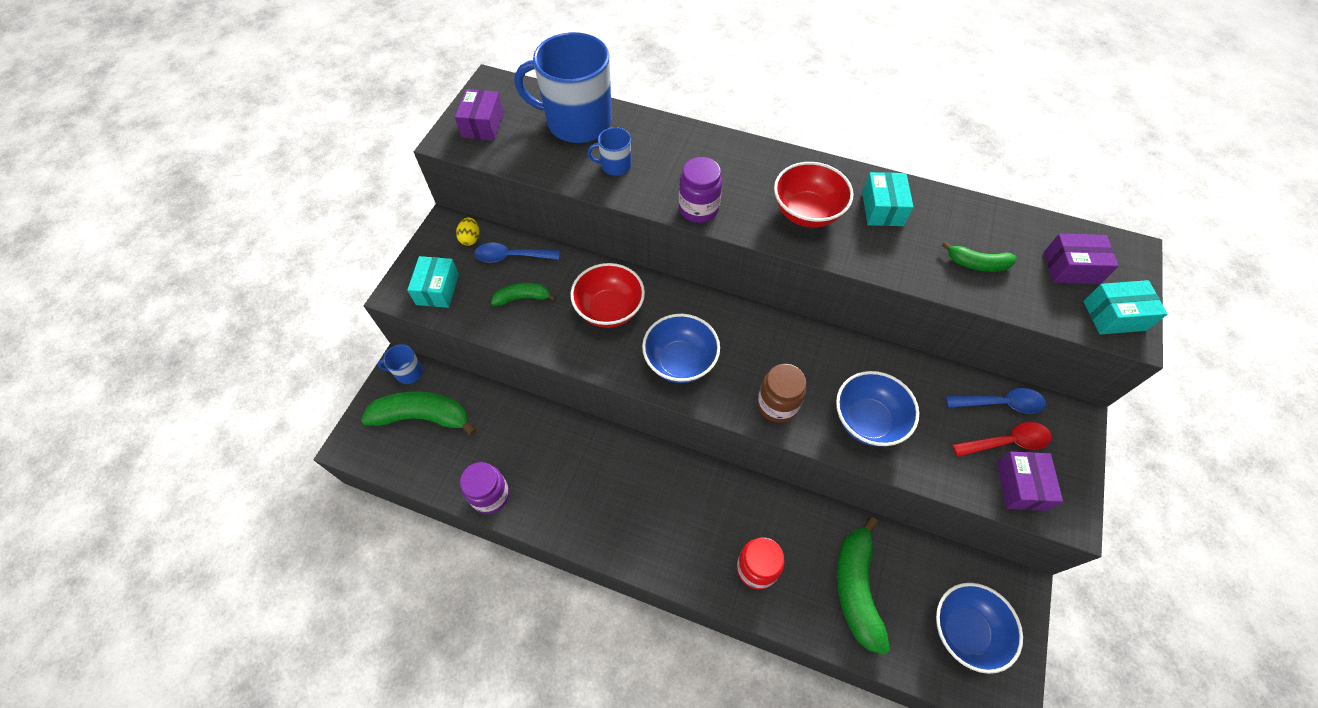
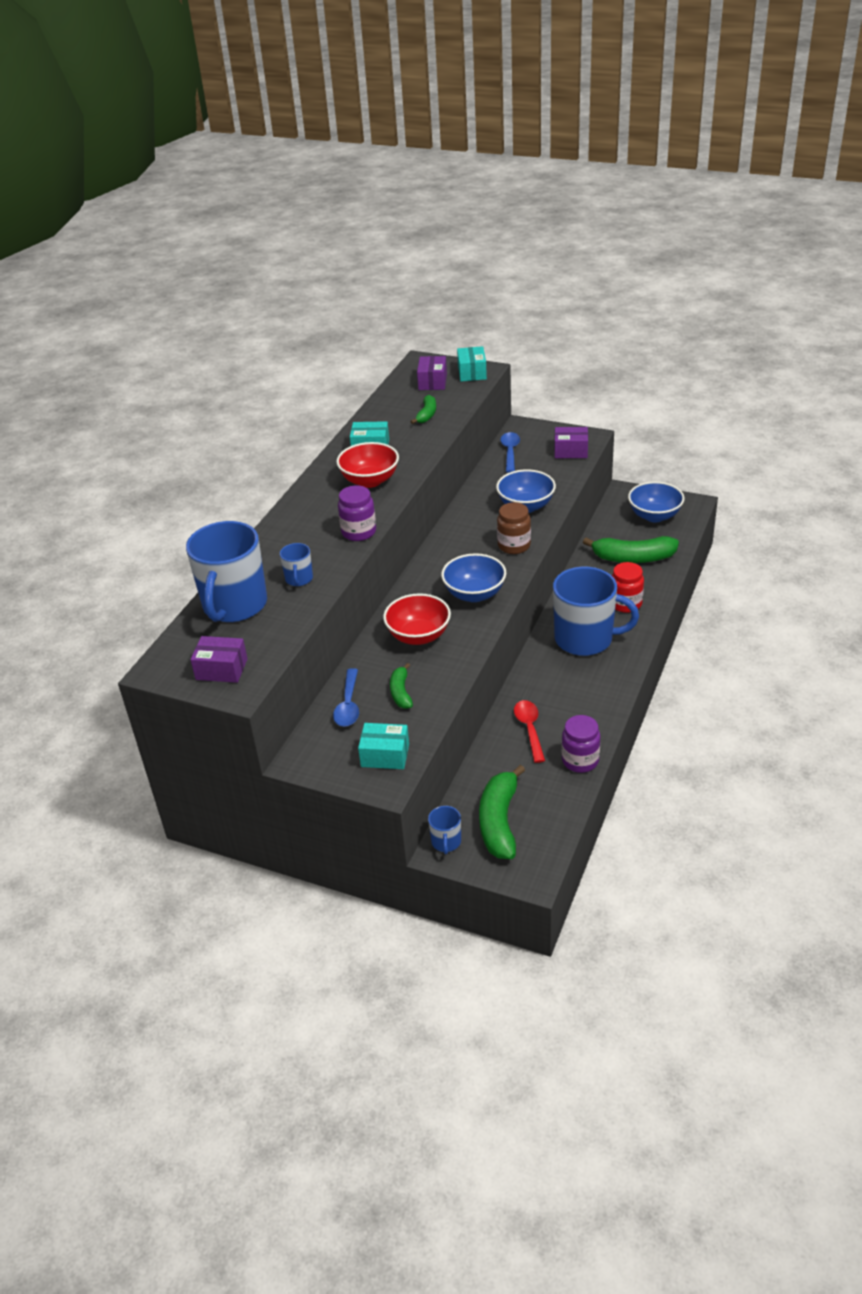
camera: 85 degrees left, 20 degrees down
(470, 238) = (320, 738): yellow egg -> none
(688, 513) = (585, 639): none -> blue mug
(1007, 442) = (539, 453): red spoon -> red spoon (529, 729)

